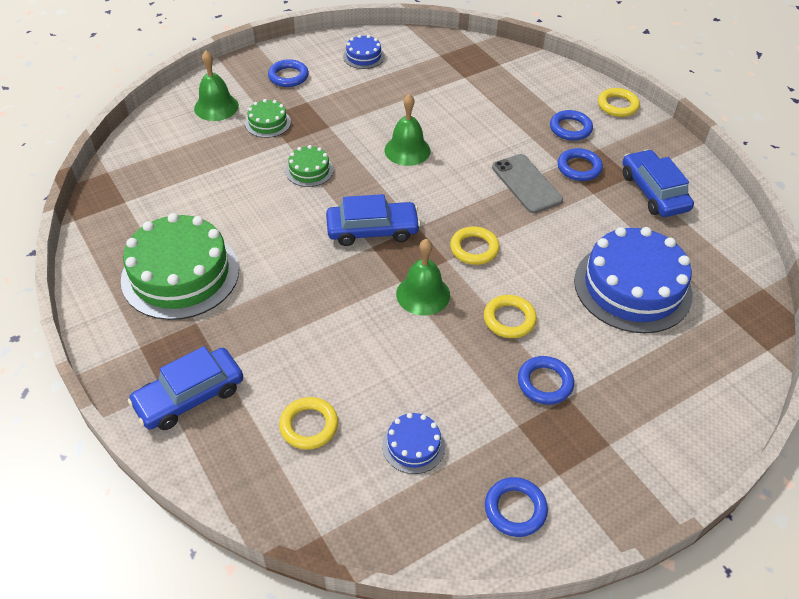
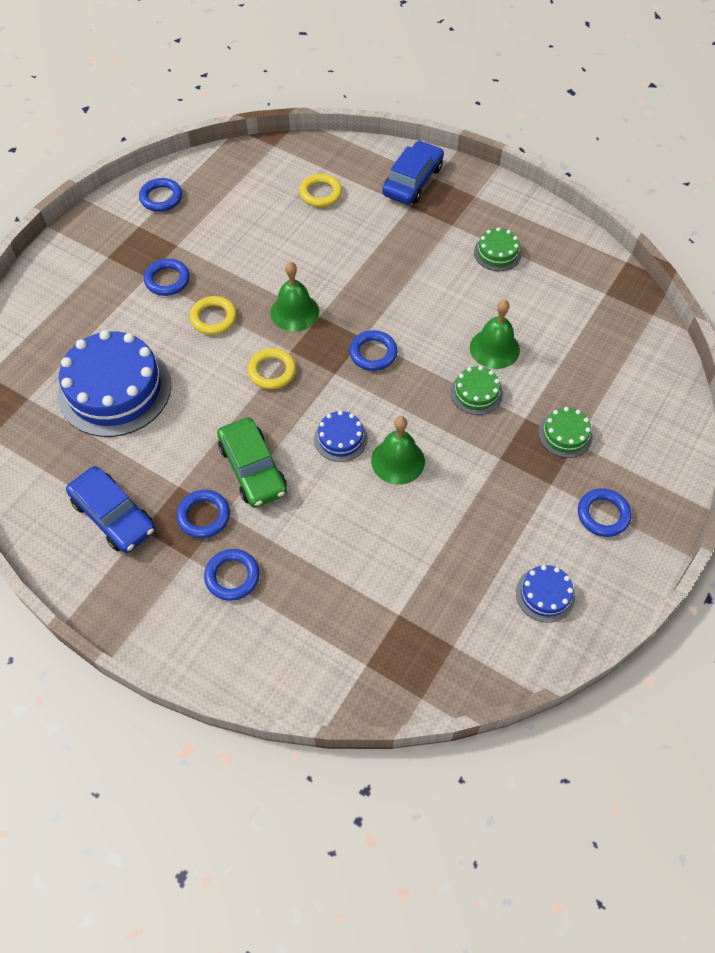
camera: 155 degrees right, 10 degrees up
(180, 274) = (497, 253): green cake -> green cake, size x0.46
(216, 107) = (636, 433): green bell -> green bell (494, 348)
(372, 230) = (373, 353): blue car -> blue ring
(413, 445) = (244, 207): blue cake -> blue cake (340, 438)
(526, 184) = (252, 469): grey phone -> green car
(617, 105) = (185, 648): yellow ring -> none

